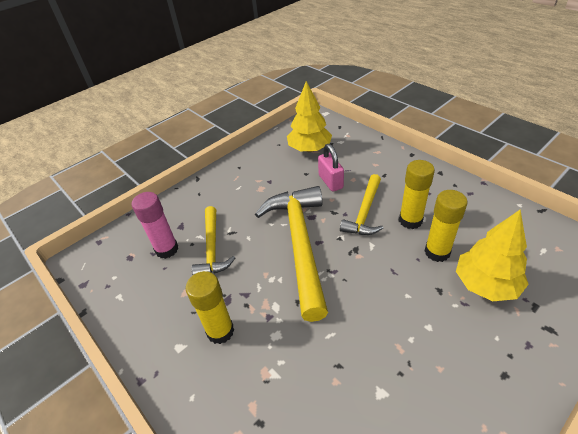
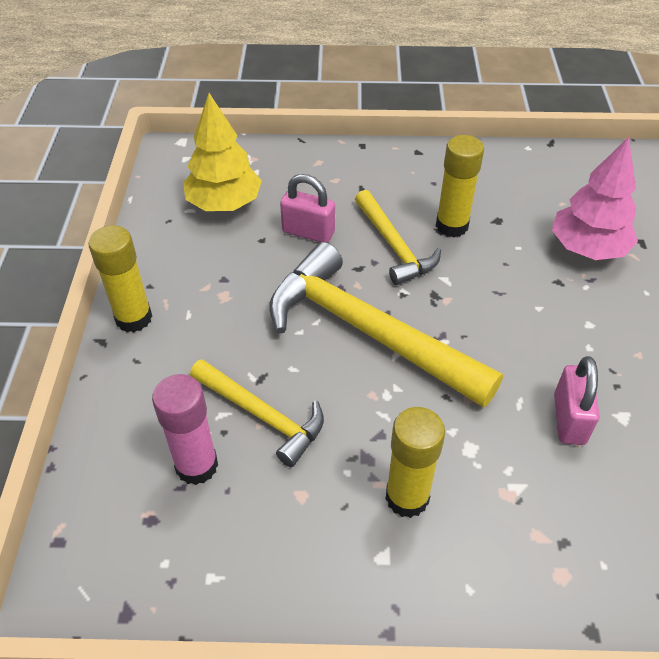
camera: 50 degrees left, 5 degrees up
(346, 366) = (569, 419): none -> pink padlock
(437, 252) = (514, 244): yellow glue stick -> yellow glue stick (133, 318)
(485, 284) = (587, 248): yellow tree -> pink tree

